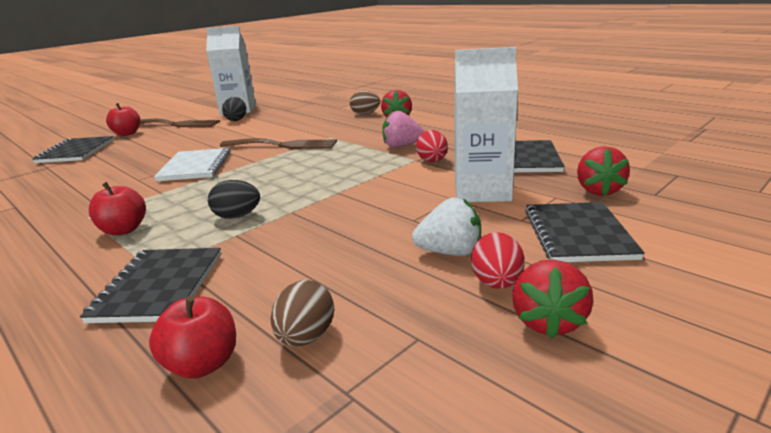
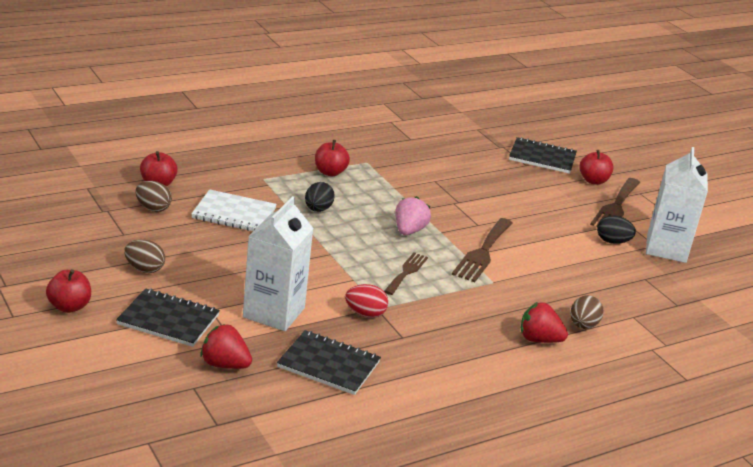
camera: 100 degrees right, 5 degrees up
(159, 286) = (239, 179): black notebook -> none
(195, 166) = (448, 205): white notebook -> white notebook (234, 213)
(344, 160) = (406, 272): none -> brown fork
(401, 146) = (427, 312): pink strawberry -> pink strawberry (409, 231)
(450, 252) = (192, 267): white strawberry -> none
(496, 283) = (144, 269): red egg -> brown egg
(548, 321) = (99, 269): red strawberry -> none
(671, 310) = (69, 306): none -> red apple

